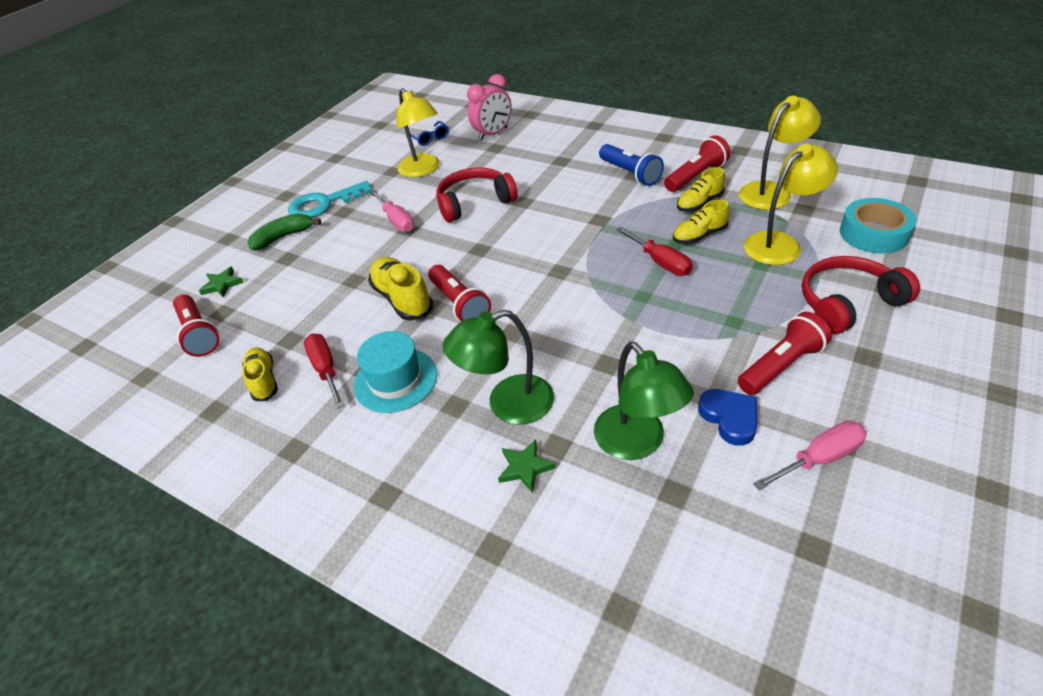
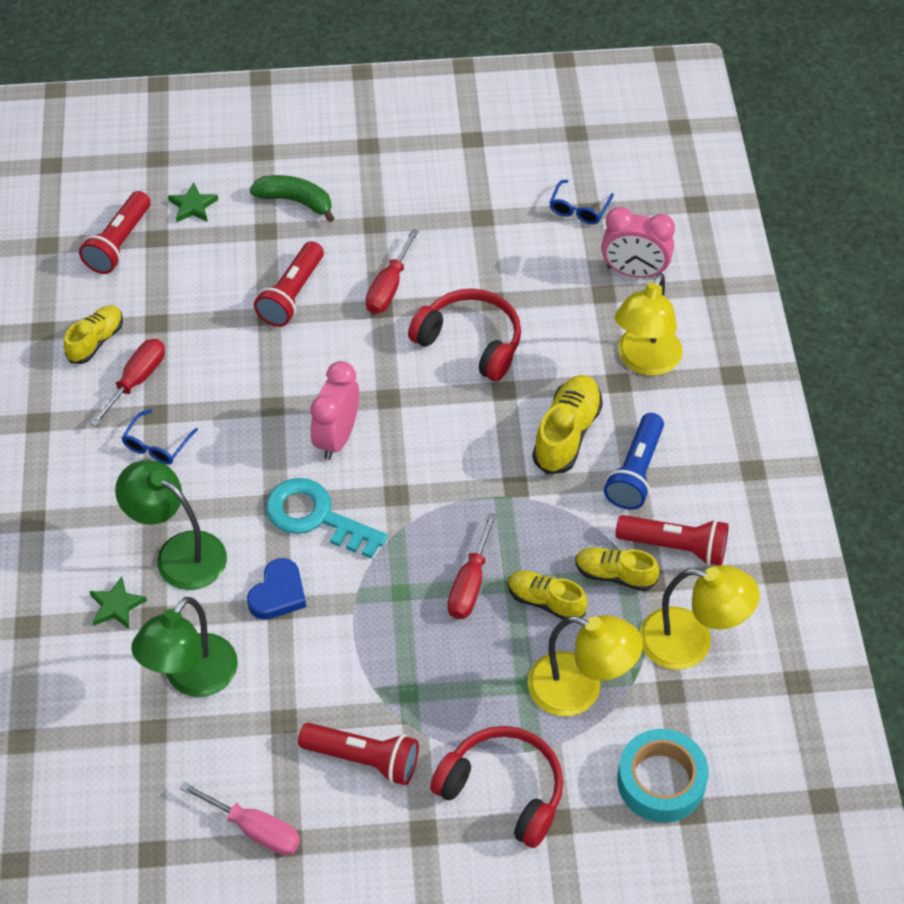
camera: 50 degrees right, 10 degrees up
(324, 204) = (375, 195): turquoise key -> turquoise key (316, 517)
(395, 380) = (157, 445): turquoise hat -> blue glasses
(397, 221) = (388, 287): pink screwdriver -> red screwdriver
(402, 299) = (266, 378): yellow shoe -> yellow shoe (566, 434)
(423, 170) = (504, 248): yellow lamp -> yellow lamp (645, 361)
(460, 304) = (289, 434): red flashlight -> red flashlight (292, 295)
(487, 282) = (337, 438): none -> pink clock
(729, 418) = (265, 740): blue heart -> blue heart (278, 594)

